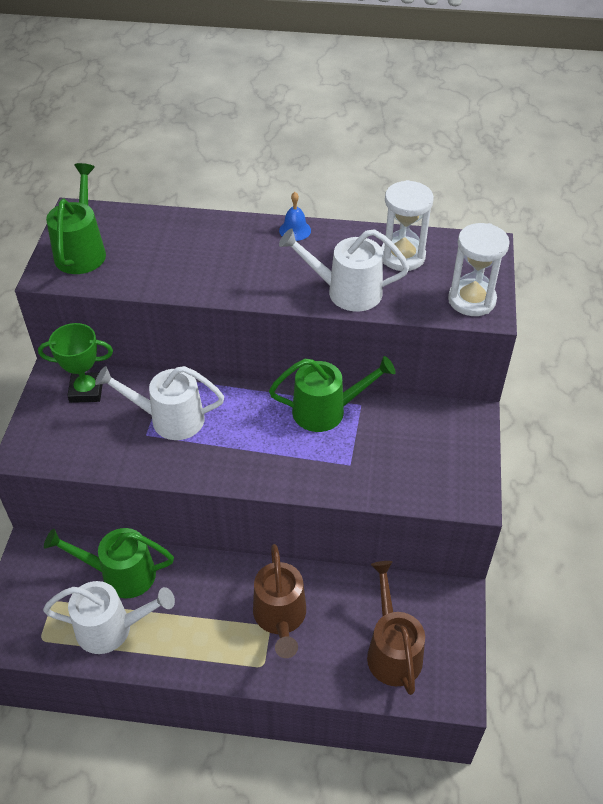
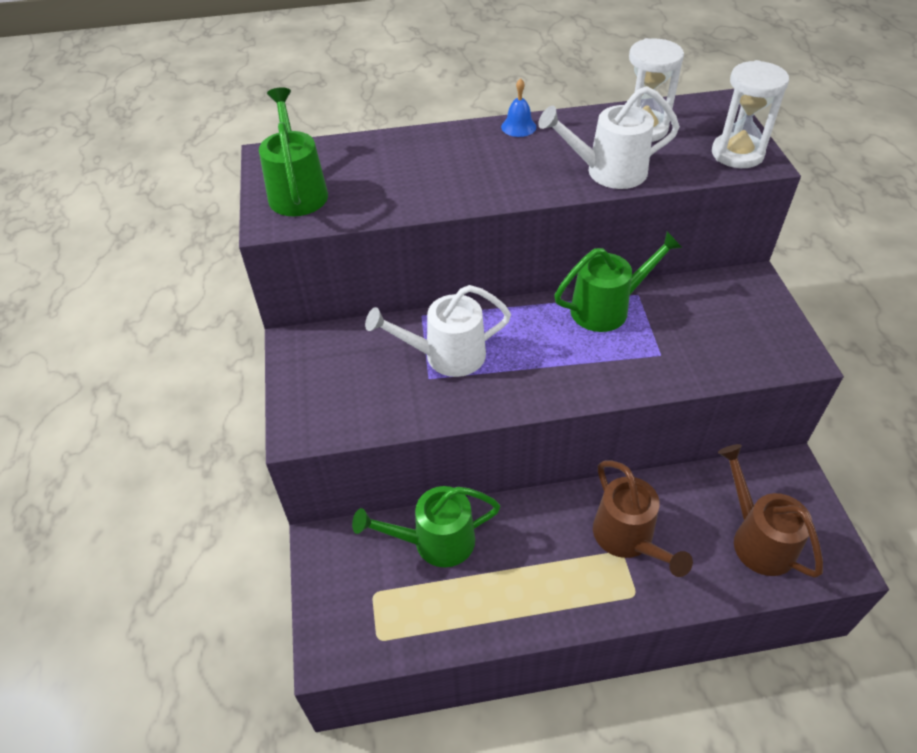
camera: 15 degrees left, 0 degrees up
(86, 390) = (338, 349): green trophy -> none
(112, 628) = (454, 603): white watering can -> none

